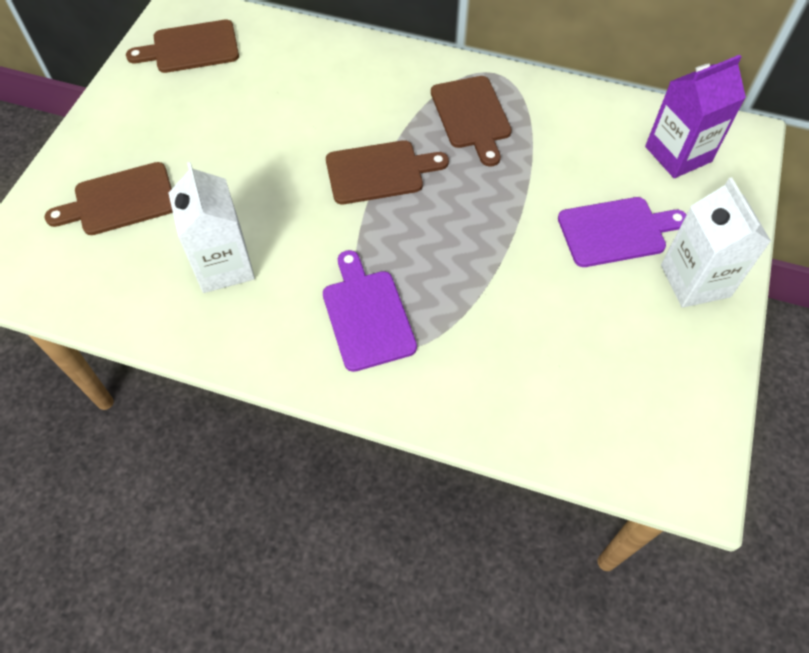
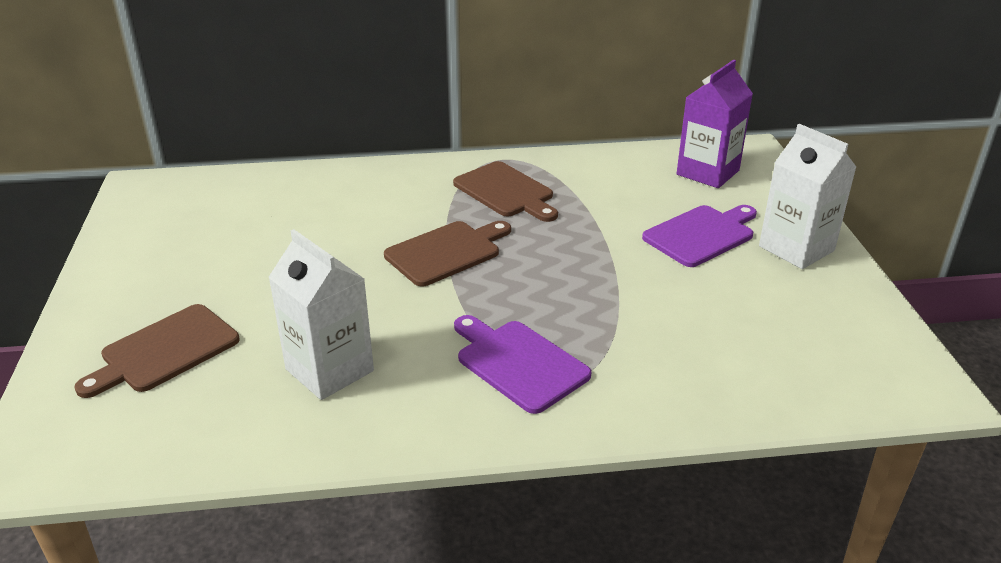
camera: 25 degrees left, 25 degrees down
(191, 48) = (173, 210): brown cutting board -> none

